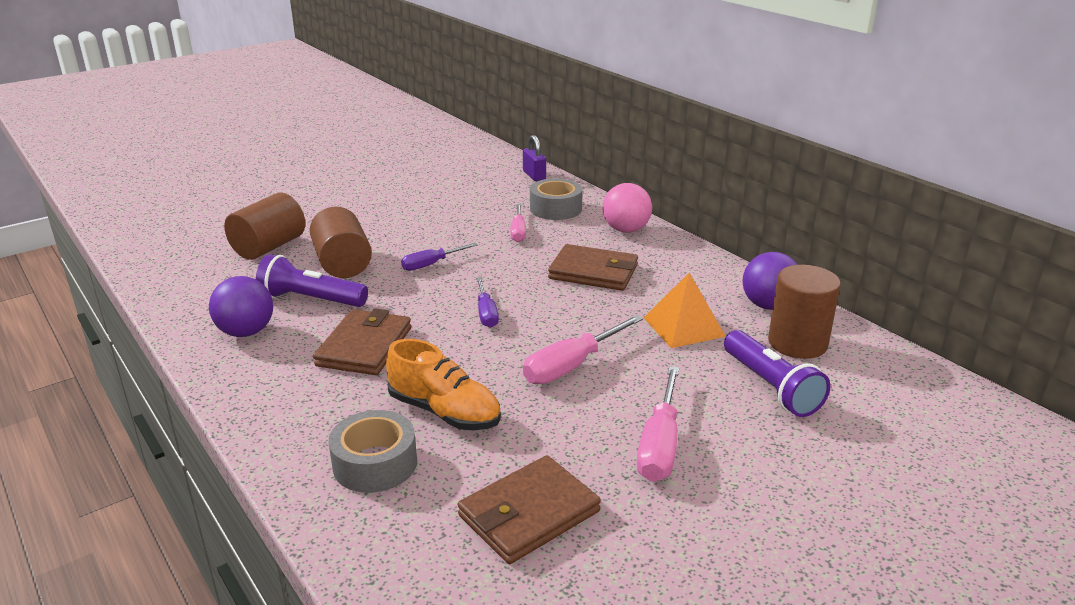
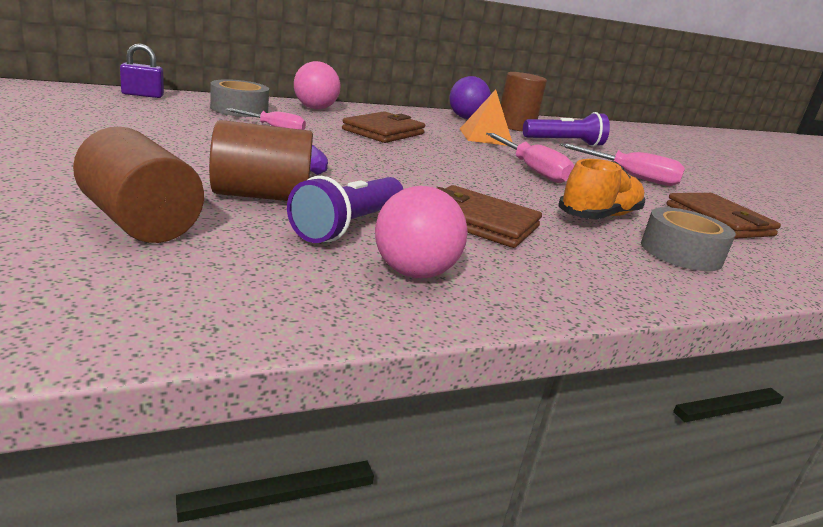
camera: 80 degrees left, 5 degrees down
(246, 332) = (414, 273): purple ball -> pink ball
(486, 313) = (435, 171): purple screwdriver -> none

